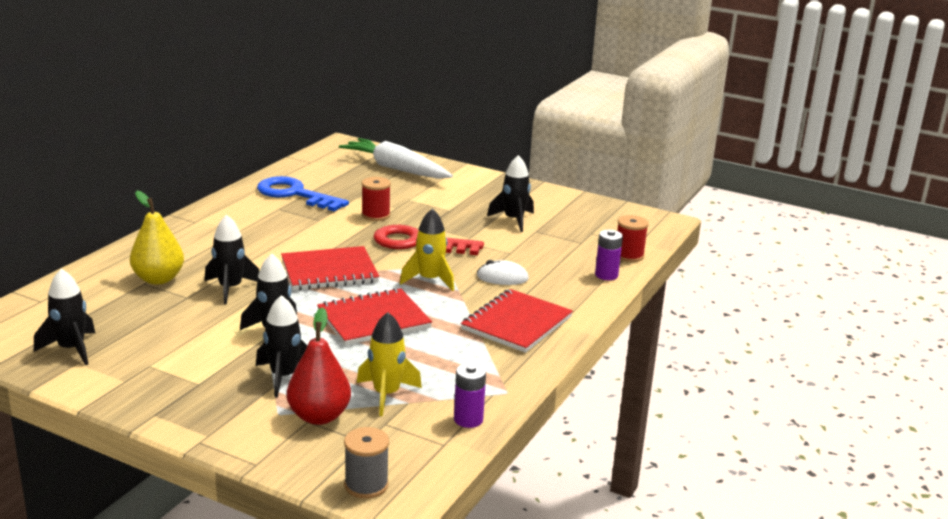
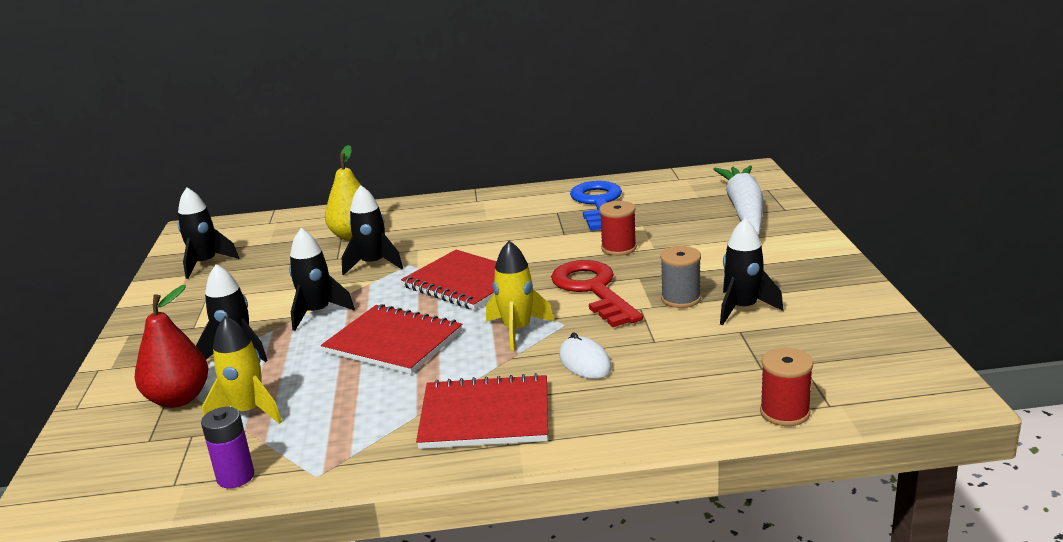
camera: 60 degrees right, 0 degrees up
(366, 485) = (68, 475): grey spool -> grey spool (681, 299)
(606, 275) = (699, 420): purple battery -> none

